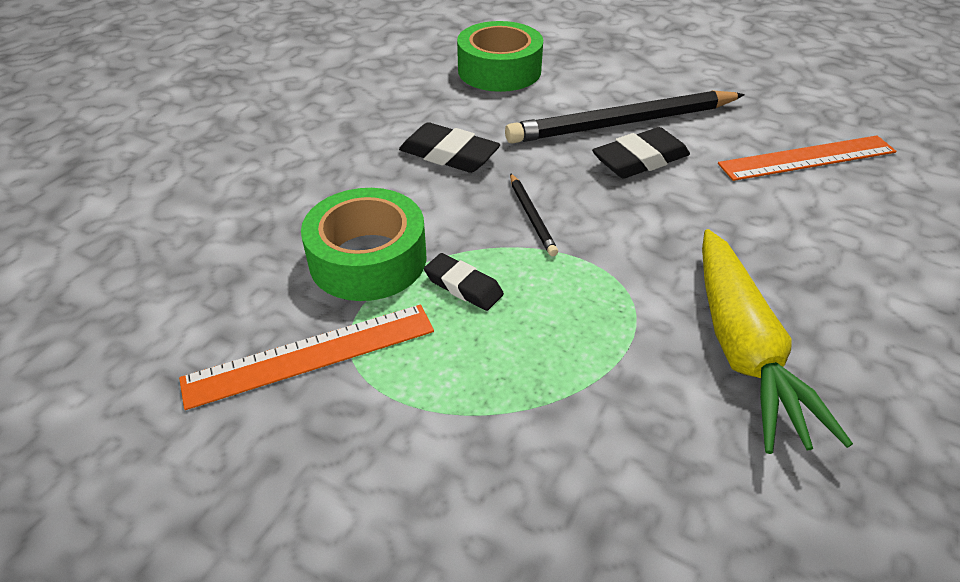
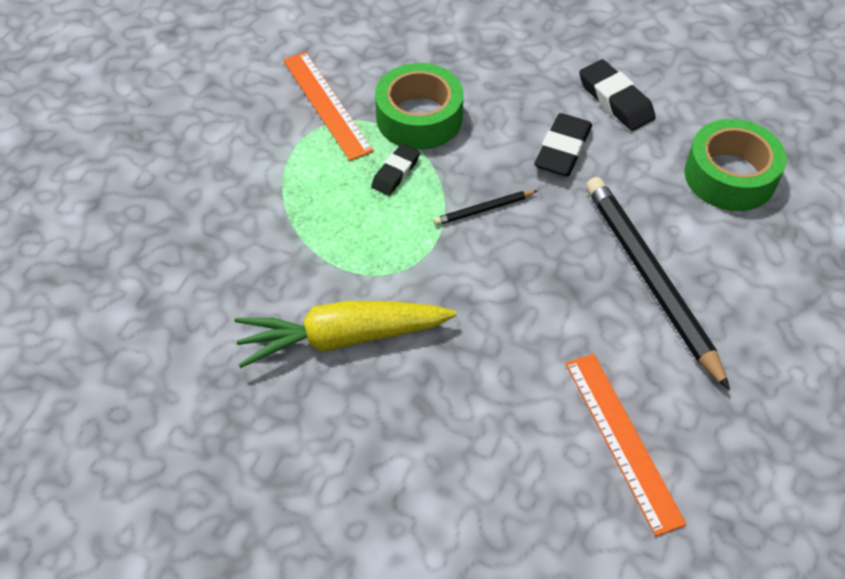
camera: 85 degrees right, 10 degrees up
(640, 160) = (585, 290): black eraser -> black eraser (615, 100)

